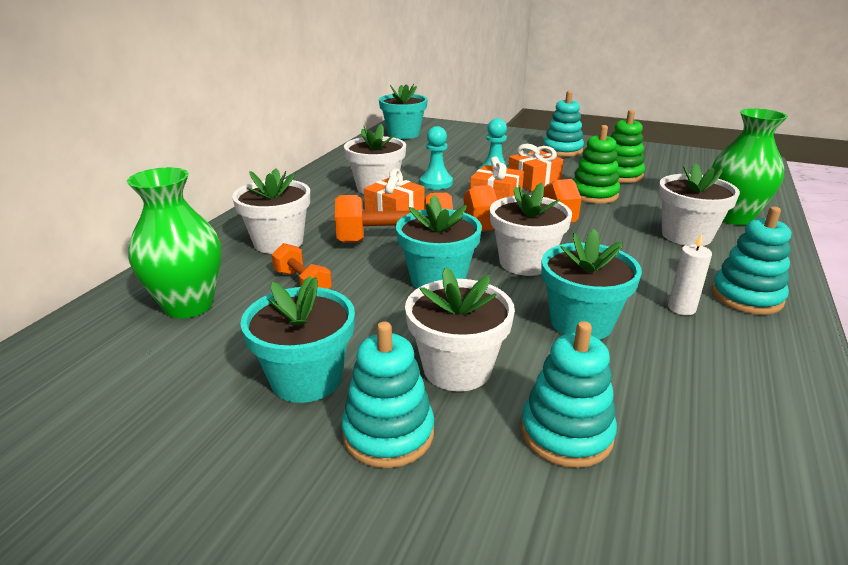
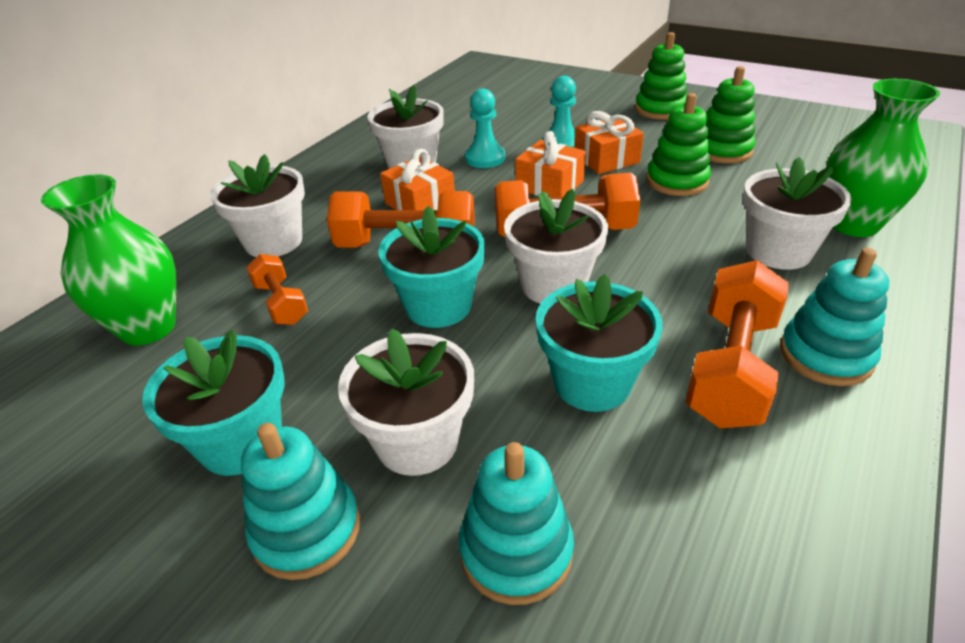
camera: 10 degrees right, 10 degrees up
(403, 134) = (470, 82): turquoise flower pot -> none
(562, 150) = (660, 109): turquoise stacking toy -> green stacking toy
(681, 308) = (730, 368): white candle -> orange dumbbell

